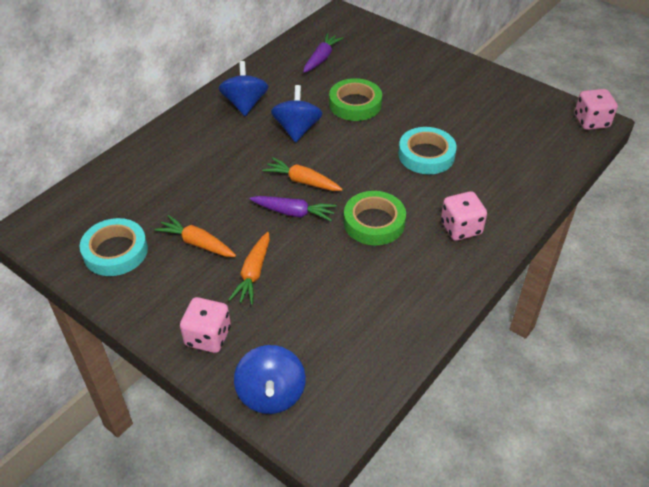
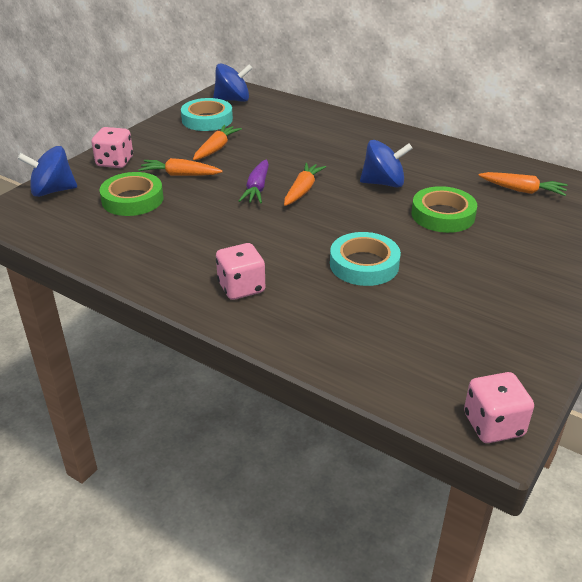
camera: 85 degrees right, 10 degrees down
(245, 104) = (414, 154): blue spinning top -> blue spinning top (233, 100)
(321, 58) = (522, 190): purple carrot -> orange carrot
(374, 222) = (247, 232): green tape -> green tape (132, 199)

